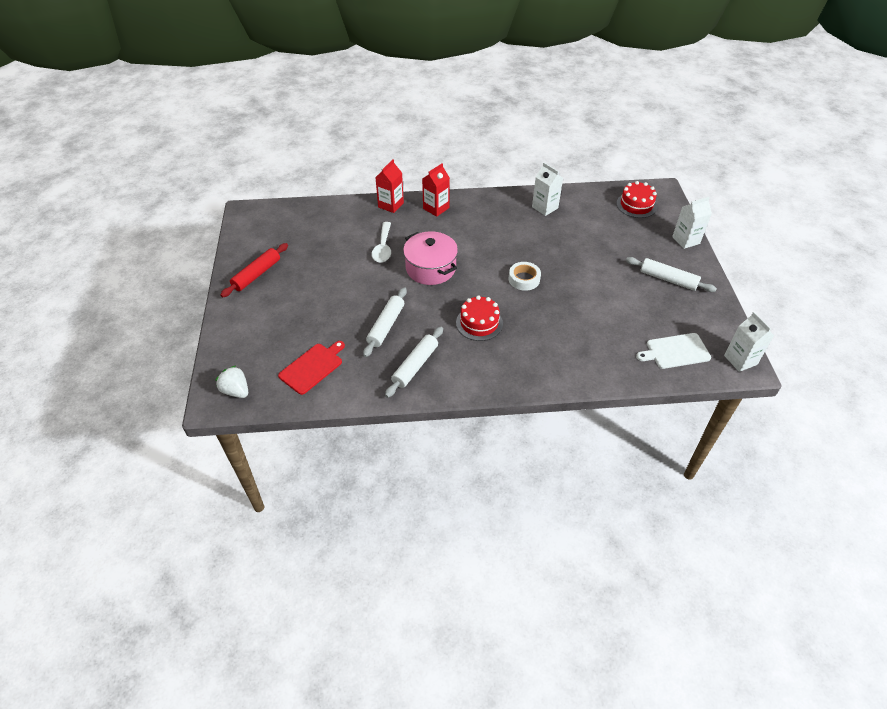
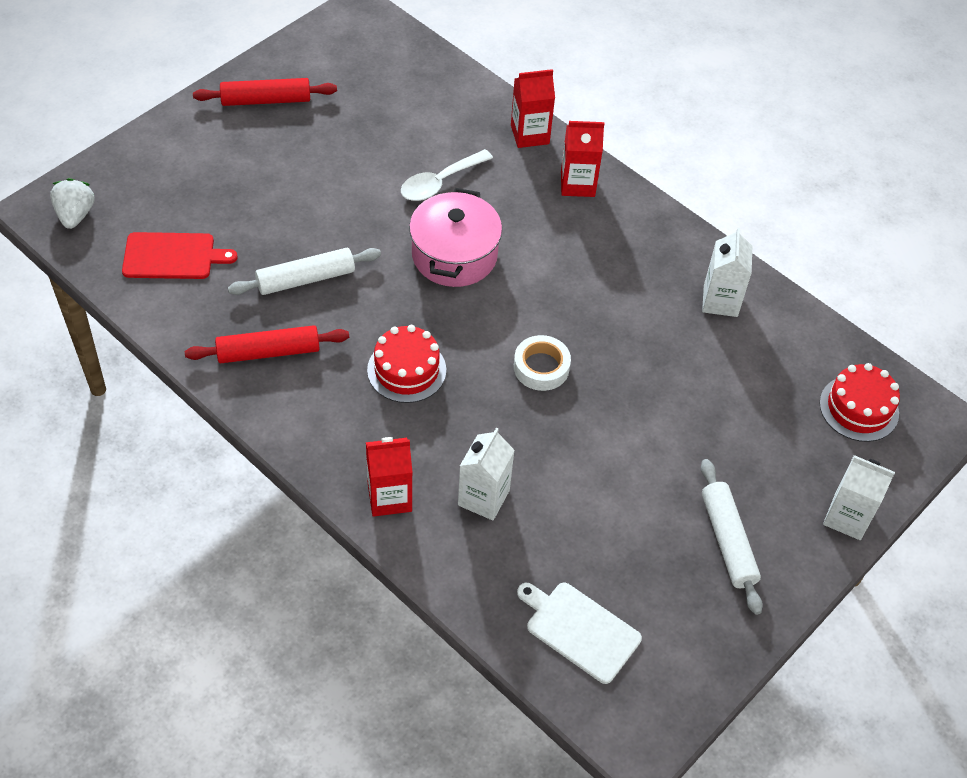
camera: 45 degrees right, 5 degrees up
(415, 366) = (268, 352): white rolling pin -> red rolling pin
(546, 372) = (389, 497): none -> red carton
(740, 360) = (645, 725): white carton -> white carton (483, 498)

